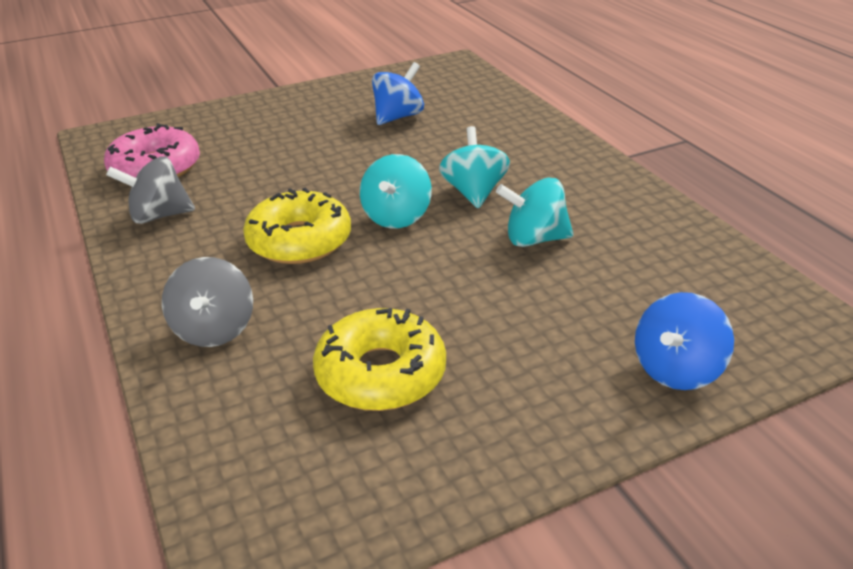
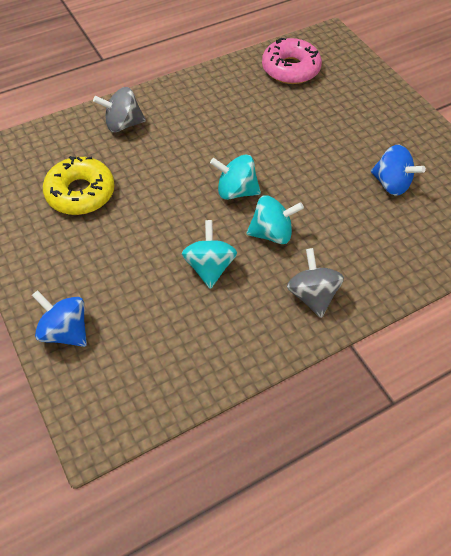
camera: 85 degrees right, 20 degrees up
(159, 216) = (233, 82): grey spinning top -> grey spinning top (312, 295)
(299, 240) = (206, 146): yellow donut -> none

